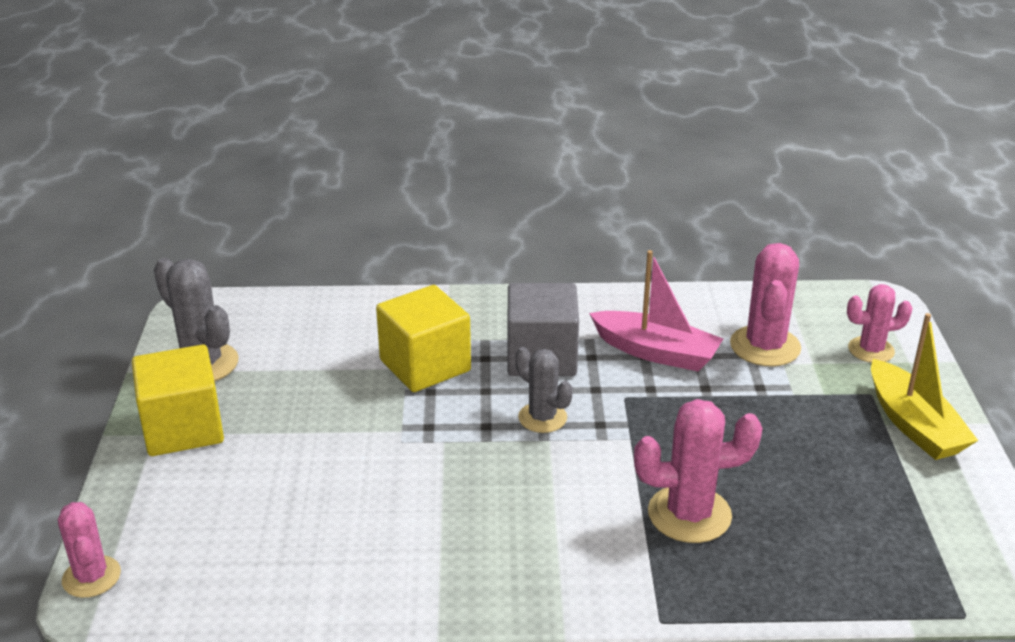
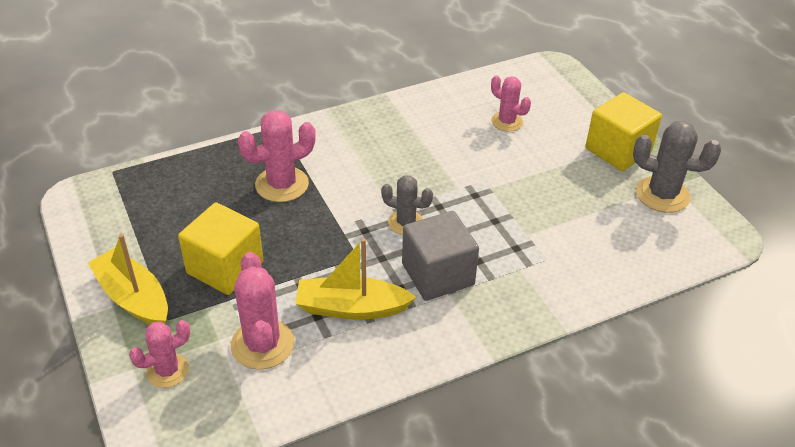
camera: 155 degrees right, 10 degrees up
(91, 577) = (568, 73): pink cactus -> pink cactus (507, 122)
(425, 365) = (515, 240): yellow cube -> yellow cube (225, 267)
(656, 352) = (351, 308): pink boat -> yellow boat

